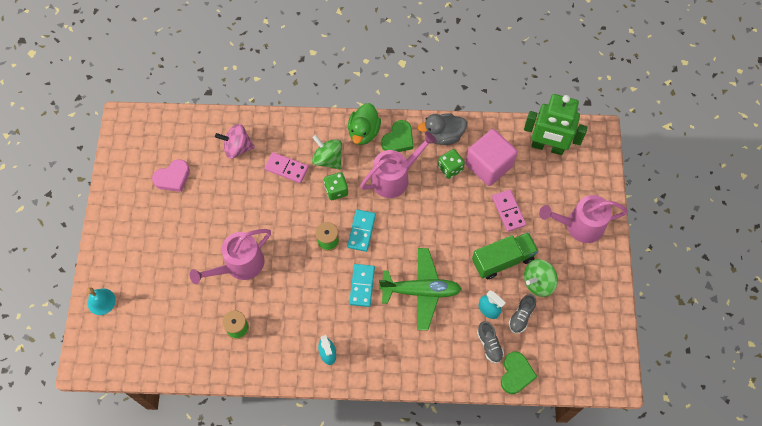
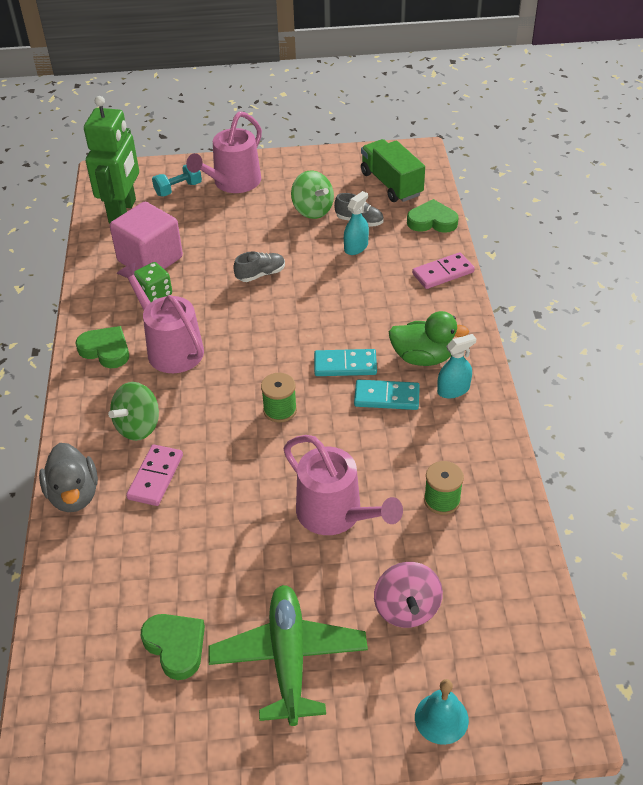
camera: 95 degrees left, 20 degrees down
(173, 178) = (175, 646): pink heart -> green heart
(237, 148) = (114, 553): pink spinning top -> pink spinning top (406, 609)
(336, 190) = (194, 410): green dice -> none
(361, 231) = (260, 374): turquoise domino -> turquoise domino (386, 397)
(363, 132) = (91, 390): green duck -> green duck (423, 357)
(421, 291) = (342, 307): green plane -> green plane (288, 658)
(443, 136) = (102, 305): grey duck -> grey duck (74, 495)
(489, 344) = (401, 243): grey shoe -> grey shoe (260, 274)
(503, 260) = (287, 239): green truck -> green truck (391, 184)
(508, 211) = (218, 238): pink domino -> pink domino (443, 273)
(573, 185) = (178, 189): none -> turquoise dumbbell
(579, 225) = (233, 183): pink watering can -> pink watering can turned 45 degrees clockwise

